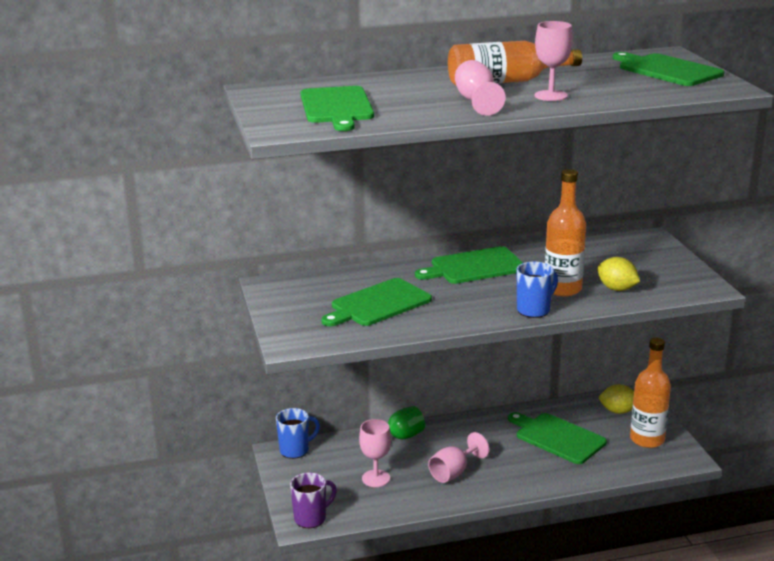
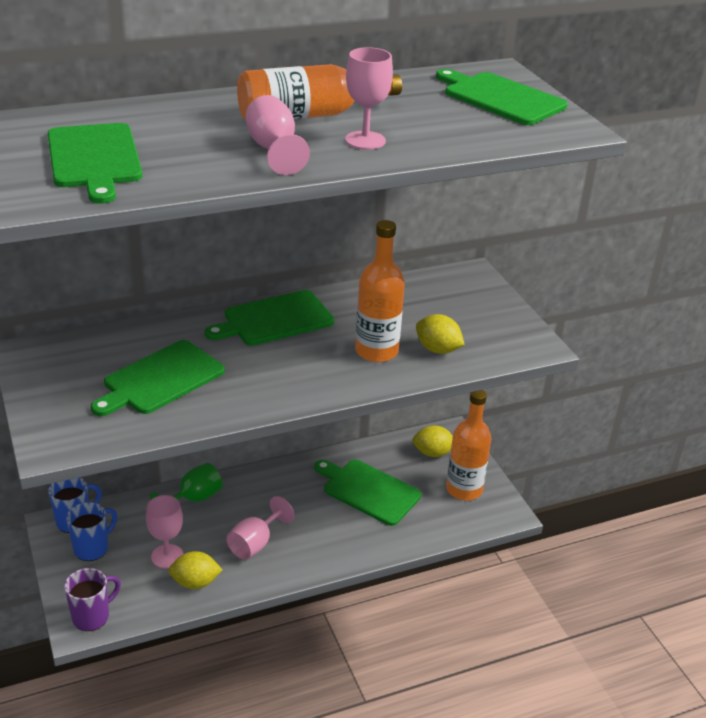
camera: 10 degrees left, 10 degrees up
(400, 498) = (195, 582): none -> yellow lemon
(534, 310) = (345, 384): blue mug -> blue mug (92, 548)

